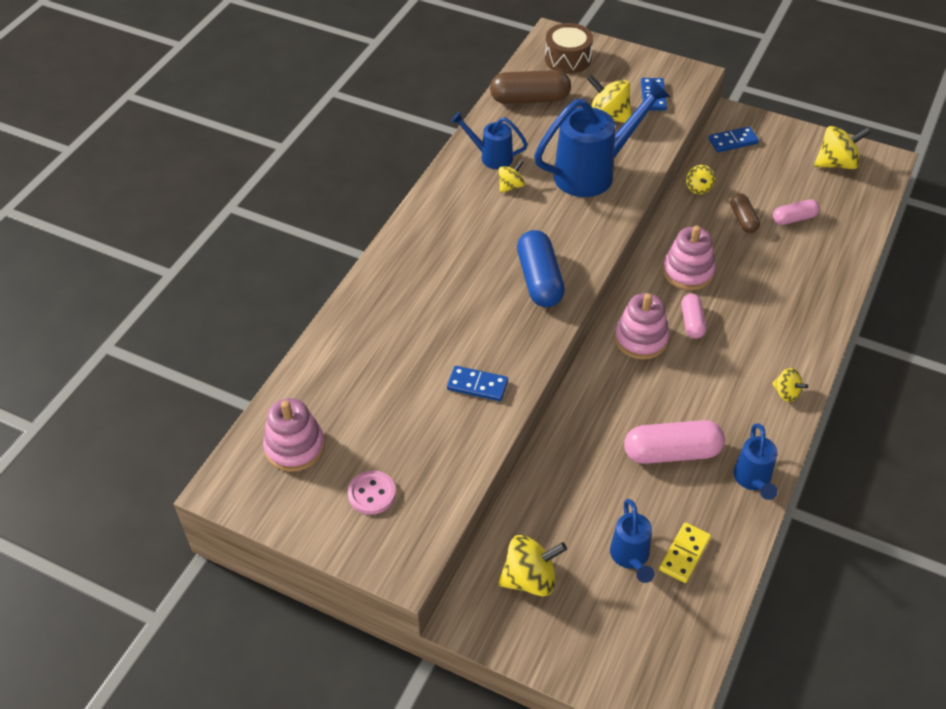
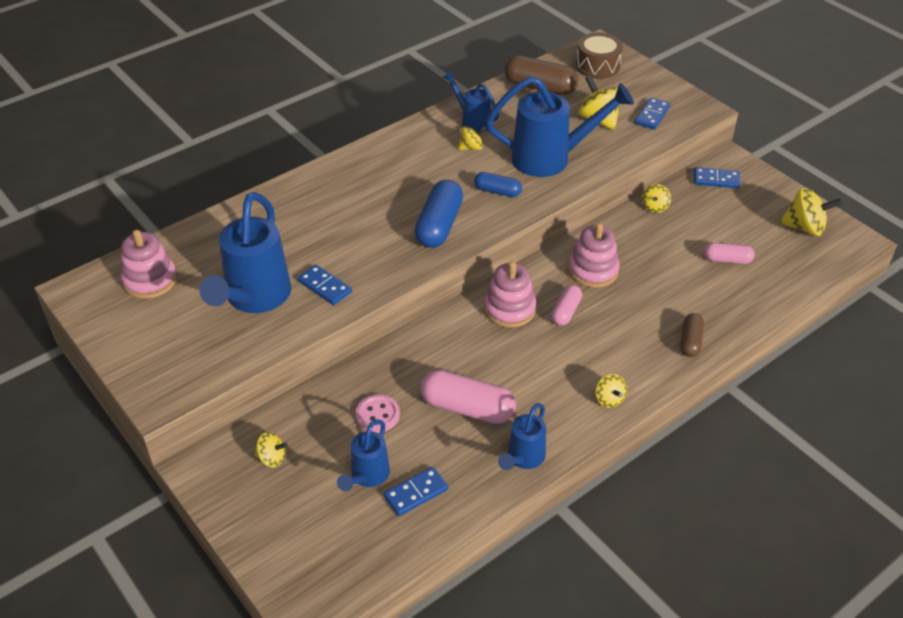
camera: 25 degrees right, 5 degrees down
(372, 494) = (179, 335): pink button -> pink button (377, 415)
(418, 425) = (254, 299): none -> blue watering can
(530, 579) = (272, 458): yellow spinning top -> yellow spinning top, size x0.58
(568, 224) = (497, 191): none -> blue capsule
(684, 554) = (416, 493): yellow domino -> blue domino
(743, 219) = (677, 245): brown capsule -> brown capsule (690, 341)

